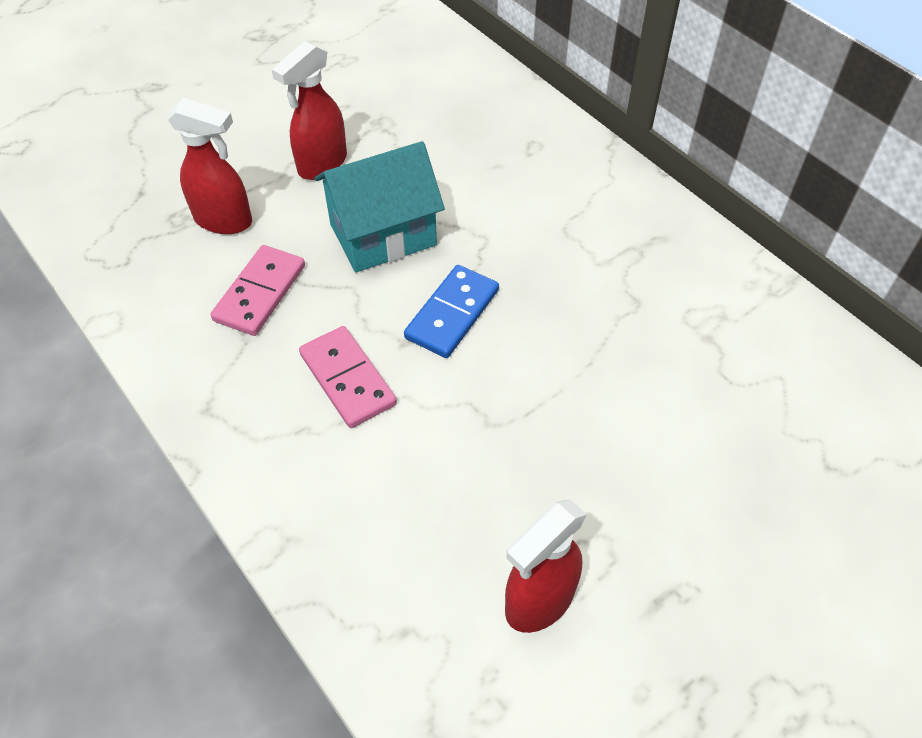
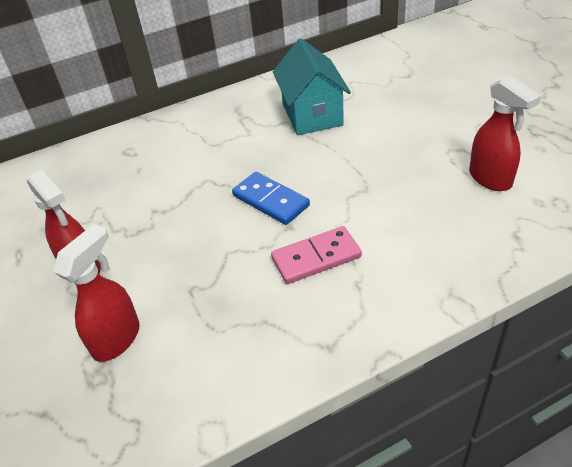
camera: 75 degrees left, 10 degrees down
(260, 293) = (214, 311): pink domino -> none
(383, 235) = (181, 233): turquoise house -> turquoise house (312, 114)

